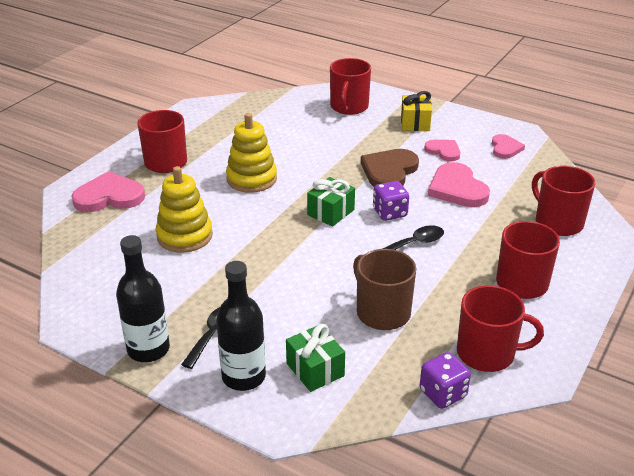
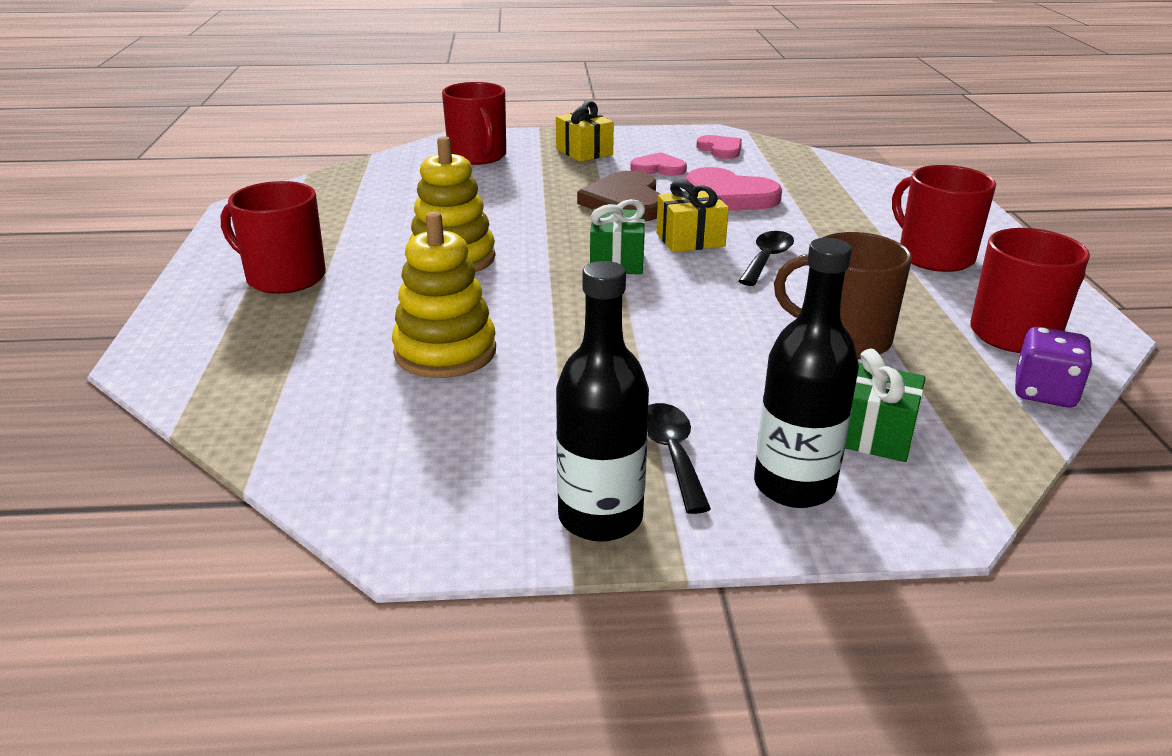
camera: 35 degrees left, 5 degrees down
(109, 196) = (241, 346): pink heart -> none
(390, 213) = (690, 240): purple dice -> yellow gift
(557, 222) = (877, 195): red mug -> none

